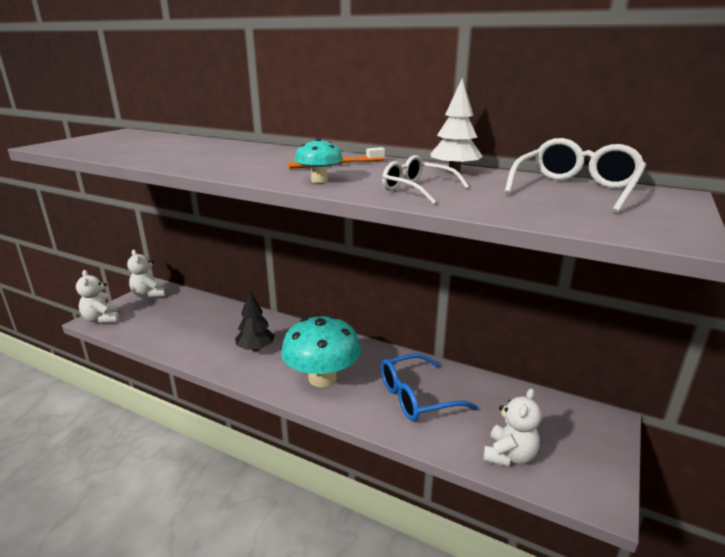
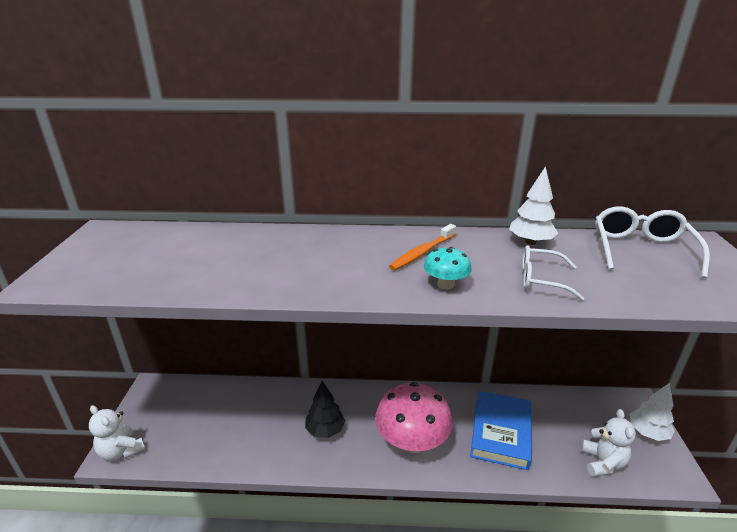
camera: 25 degrees left, 5 degrees up
(149, 295) = (150, 399): white teddy bear -> none
(322, 378) = (412, 441): turquoise mushroom -> pink mushroom
(416, 397) = (500, 432): blue glasses -> blue book
(595, 449) = (647, 432): none -> white tree

